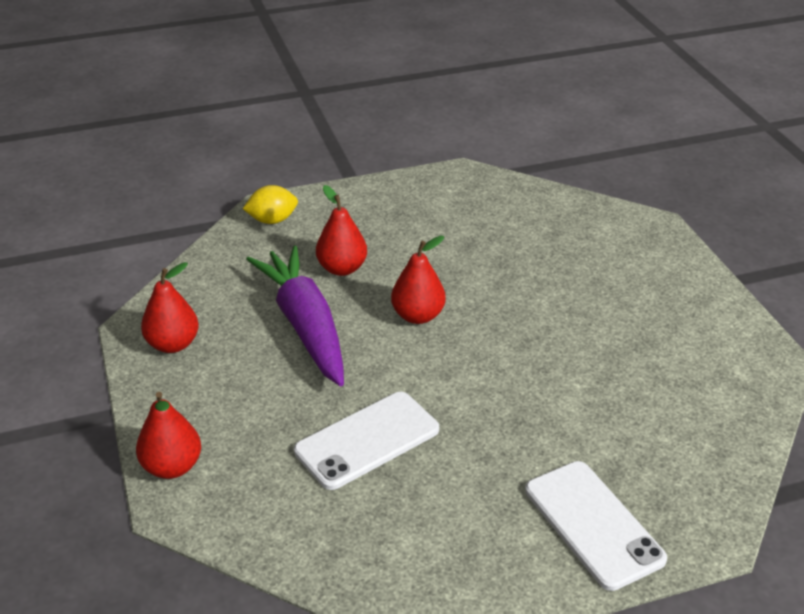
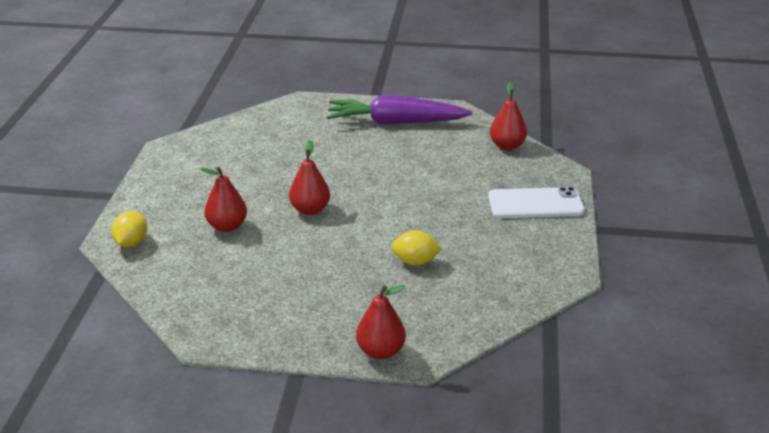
camera: 65 degrees left, 5 degrees down
(173, 344) = (243, 325): red pear -> red pear (507, 146)
(305, 325) = (277, 258): purple carrot -> purple carrot (395, 122)
(367, 440) = (415, 262): white phone -> yellow lemon

